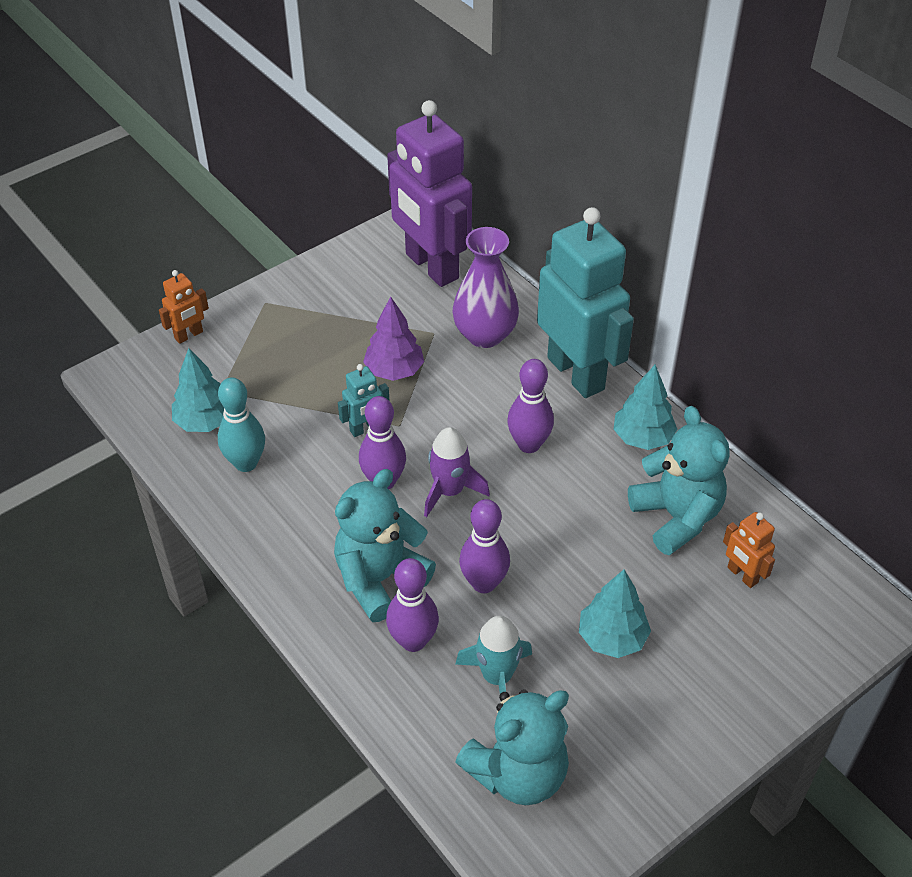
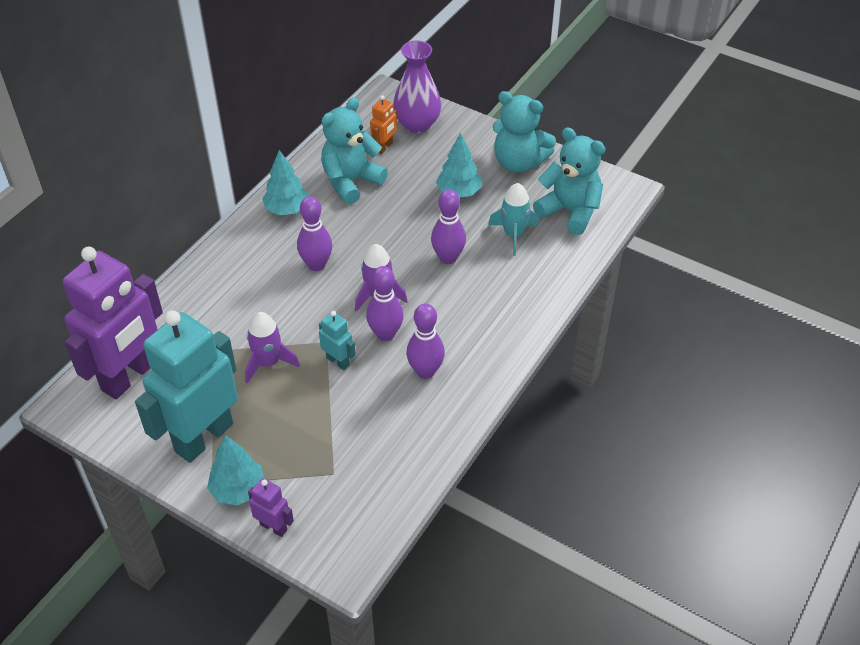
camera: 110 degrees left, 0 degrees up
(189, 335) = (273, 527): orange robot -> purple robot
(205, 421) = (372, 470): turquoise tree -> turquoise tree (238, 490)
(246, 463) = (404, 424): turquoise bowling pin -> none
(380, 579) = (471, 310): turquoise teddy bear -> turquoise teddy bear (518, 162)
(394, 371) = (268, 363): purple tree -> purple rocket
(413, 641) = (509, 279): purple bowling pin -> purple bowling pin (425, 371)
(485, 335) = (208, 318): purple vase -> purple vase (417, 124)
(576, 373) = (234, 255): turquoise robot -> turquoise robot (203, 437)

